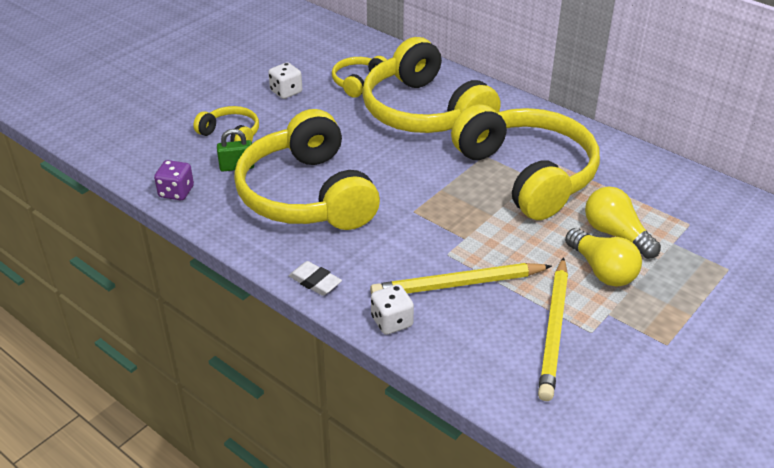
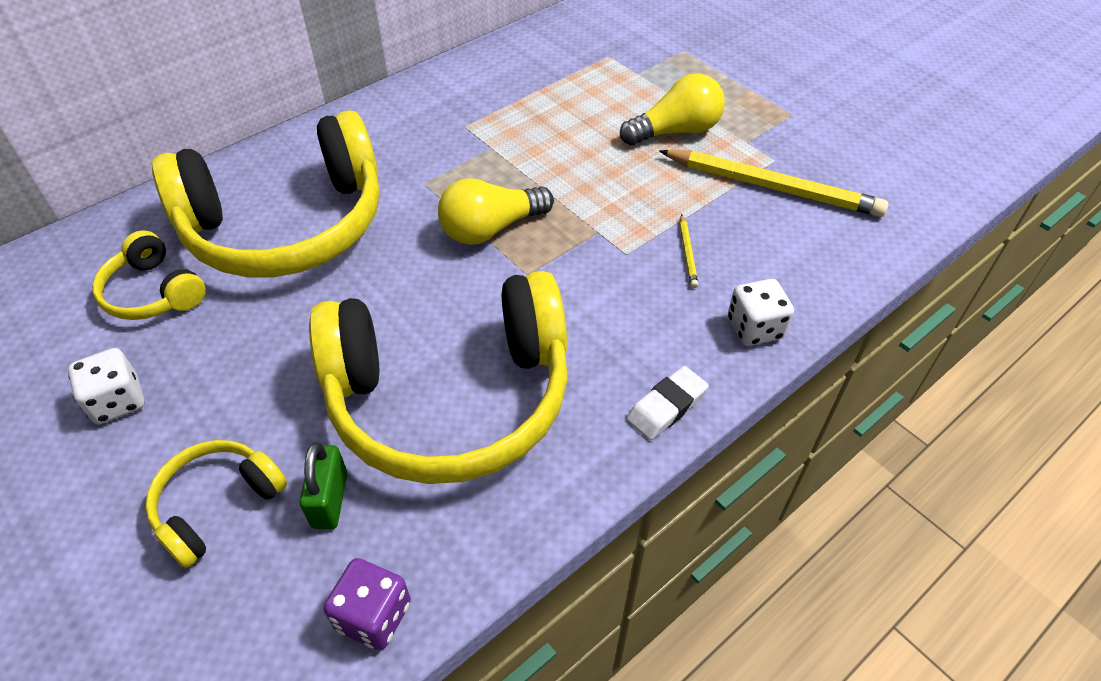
camera: 80 degrees left, 10 degrees up
(457, 284) = (687, 253): yellow pencil -> yellow pencil, size x0.41
(527, 174) = (481, 152): yellow headphones -> none
(616, 234) = (616, 108): yellow light bulb -> yellow light bulb (491, 229)

